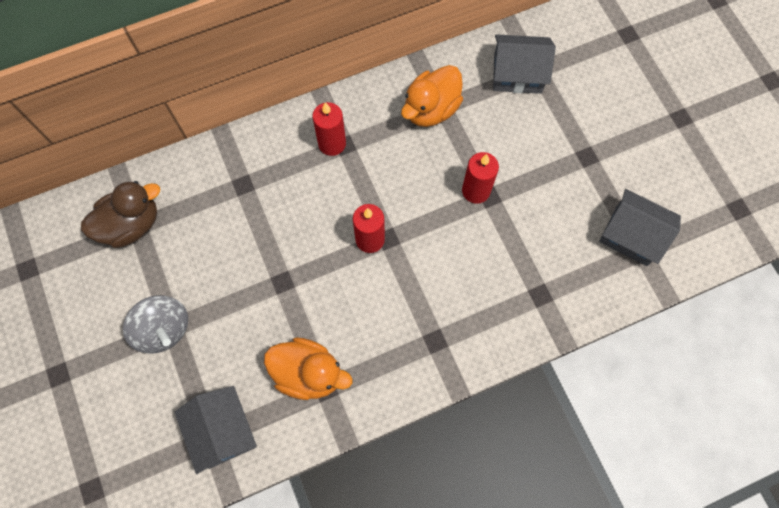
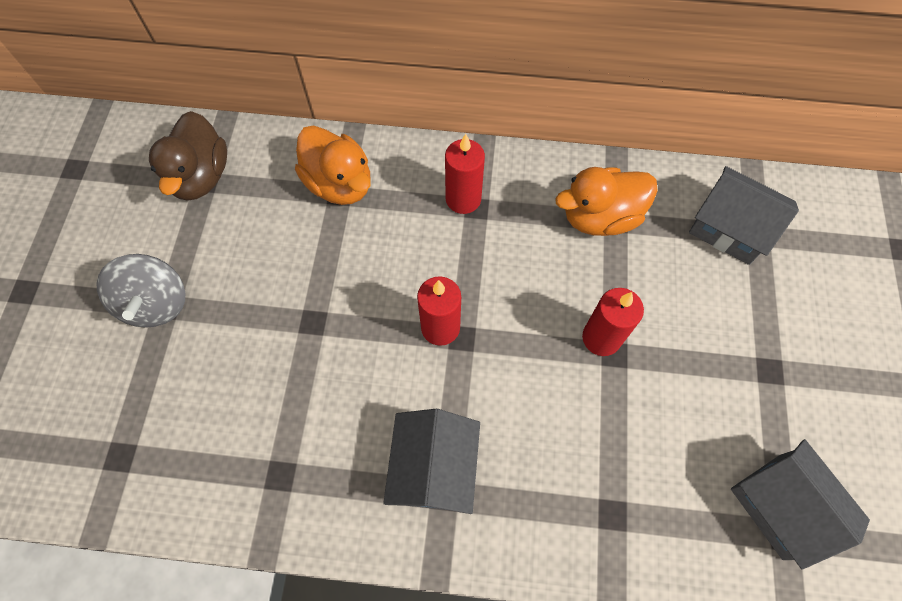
camera: 30 degrees right, 5 degrees down
(131, 225) = (200, 177): brown duck -> brown duck turned 90 degrees clockwise
(222, 431) = (137, 456): grey house -> grey house (434, 468)
(308, 373) = (273, 445): orange duck -> orange duck (339, 184)

